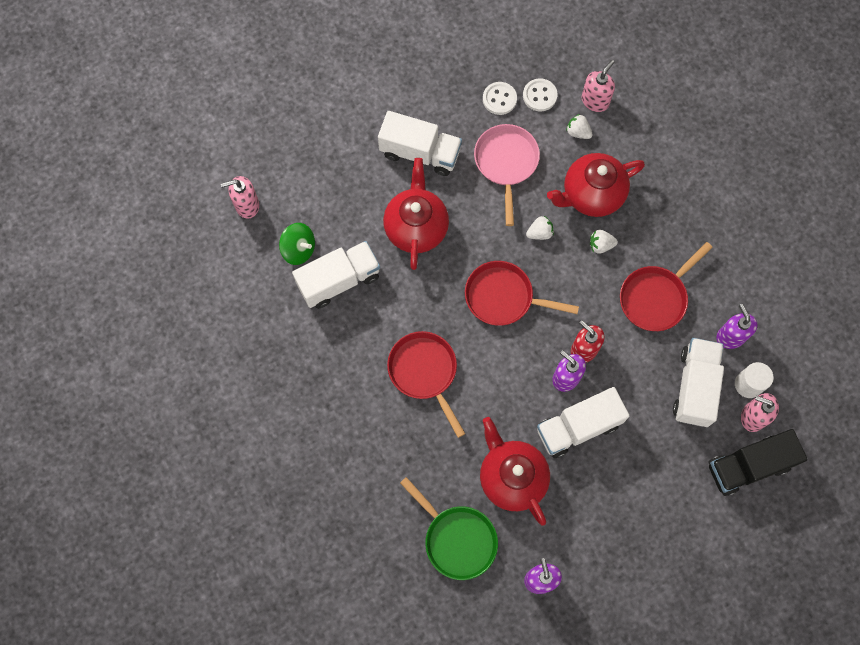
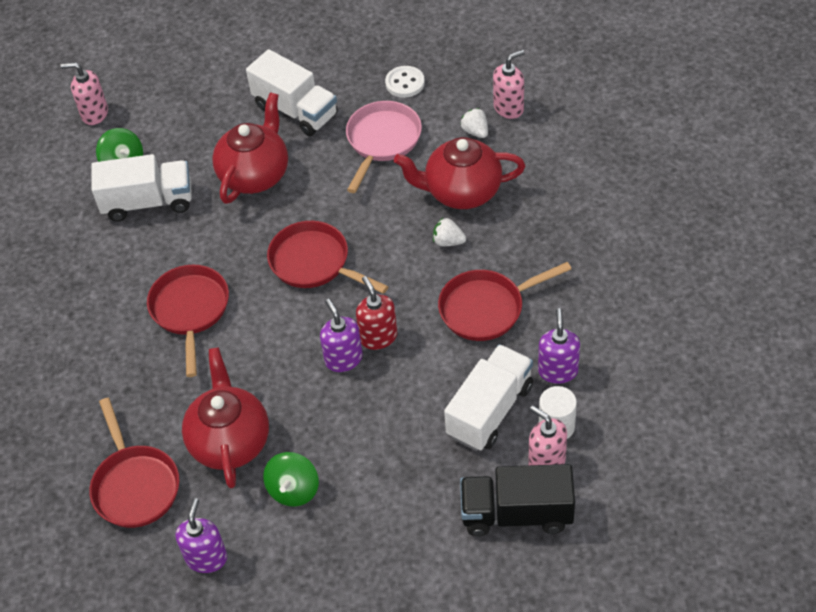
camera: 25 degrees right, 20 degrees down
(457, 539) = (135, 485): green pan -> red pan
(539, 96) = (450, 90): white button -> none
(539, 233) = (385, 213): white strawberry -> none
(578, 427) = (332, 412): white truck -> none
(579, 502) = (293, 490): none -> green spinning top

